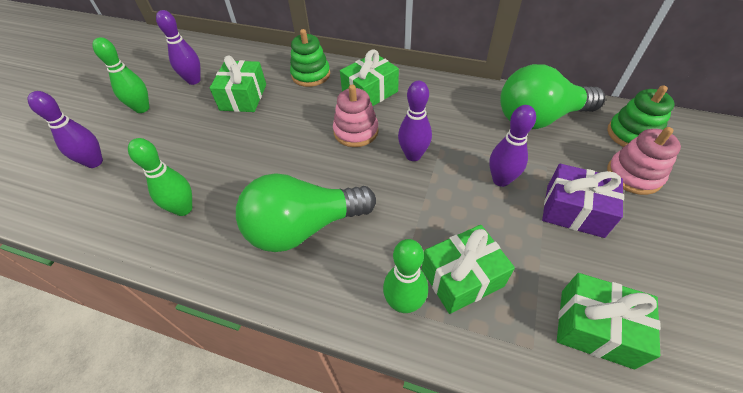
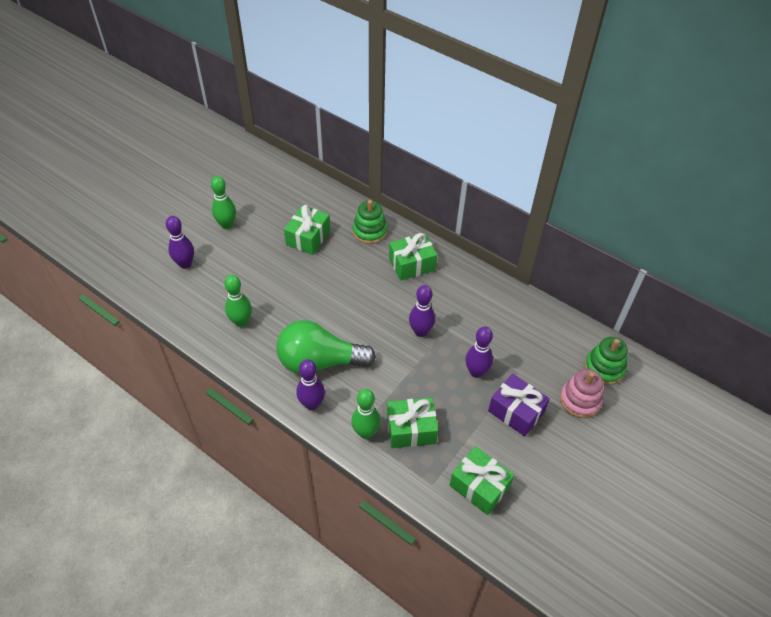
camera: 15 degrees right, 0 degrees up
(194, 80) = (272, 208): purple bowling pin -> purple bowling pin (312, 404)
(356, 131) = (385, 297): pink stacking toy -> none
(539, 118) = (538, 331): green light bulb -> none

